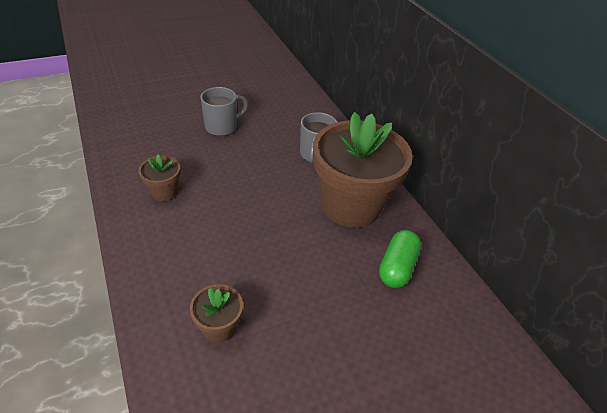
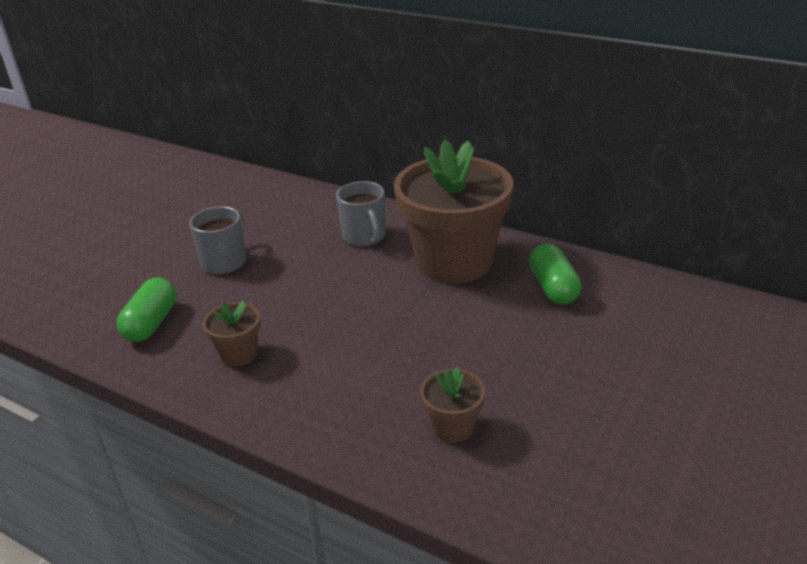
camera: 30 degrees left, 10 degrees down
(146, 144) = (151, 323): none -> green capsule

